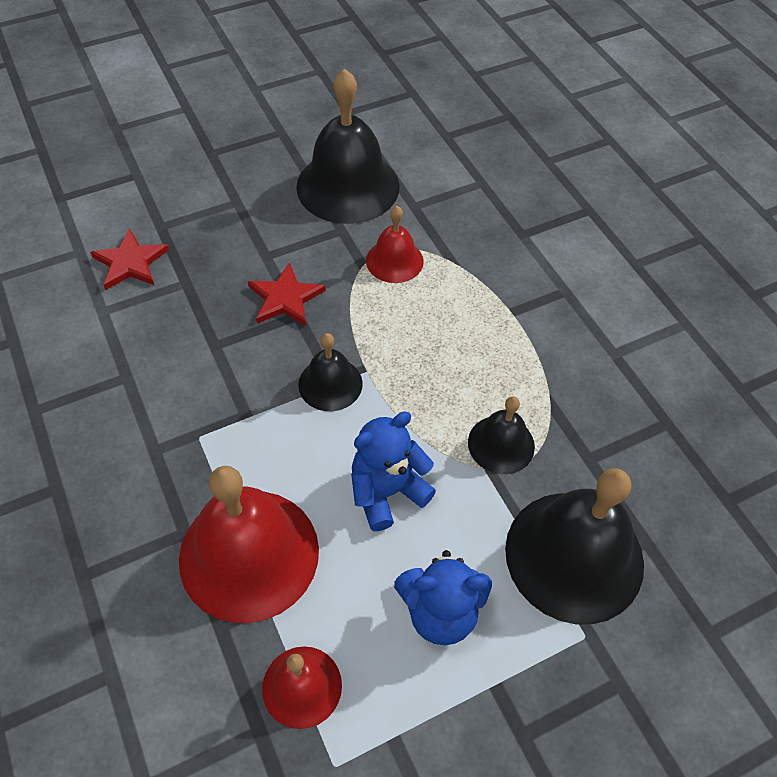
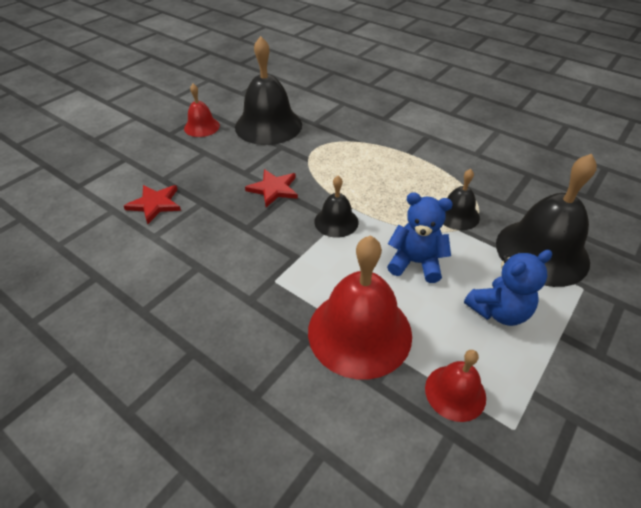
camera: 25 degrees left, 10 degrees down
(387, 492) = (415, 263): blue teddy bear -> blue teddy bear turned 75 degrees clockwise
(394, 261) = (324, 151): red bell -> red bell (202, 127)

